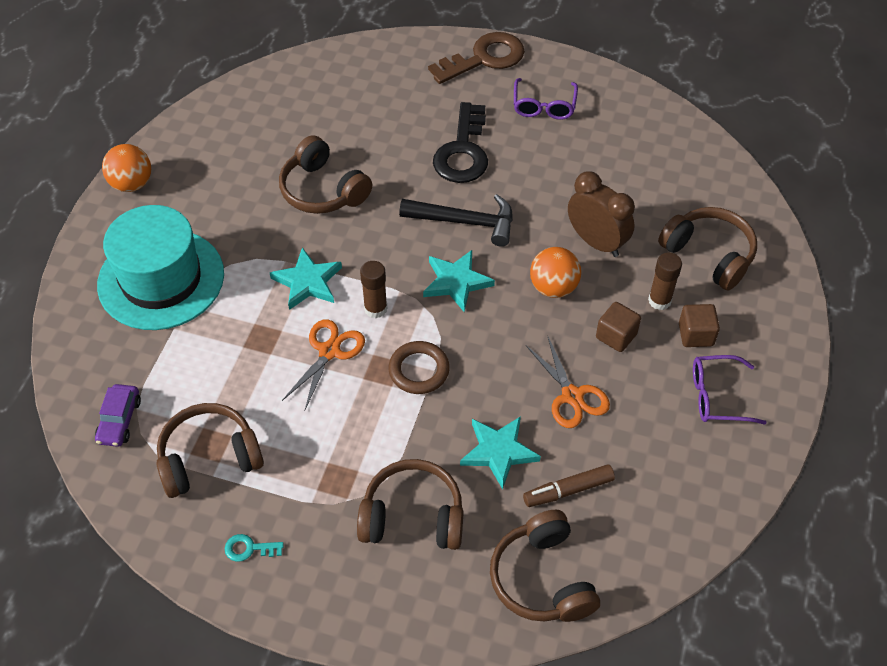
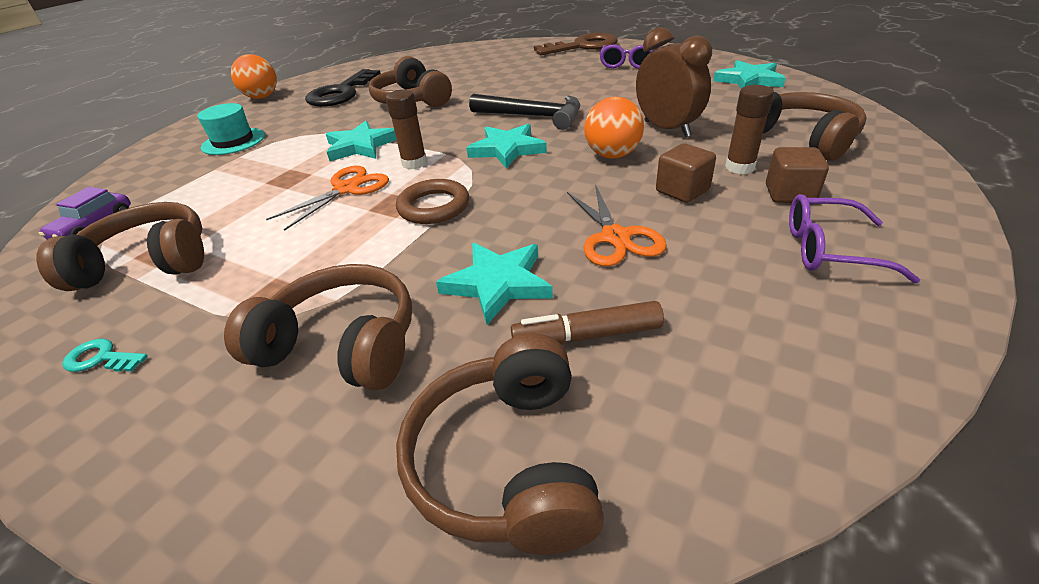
camera: 15 degrees right, 15 degrees down
(161, 279) = (233, 141): turquoise hat -> turquoise hat, size x0.50
(463, 151) = (547, 83): black key -> black key (341, 93)
(669, 146) = (749, 80): none -> turquoise star

